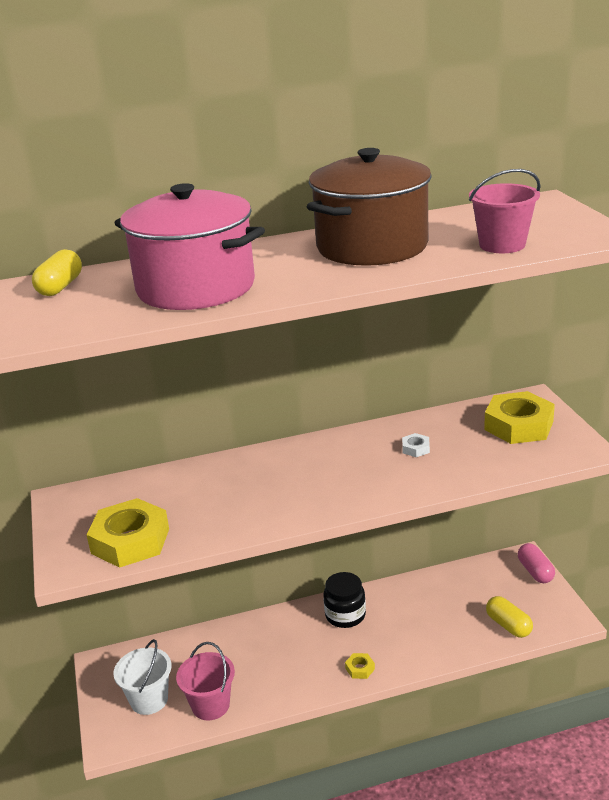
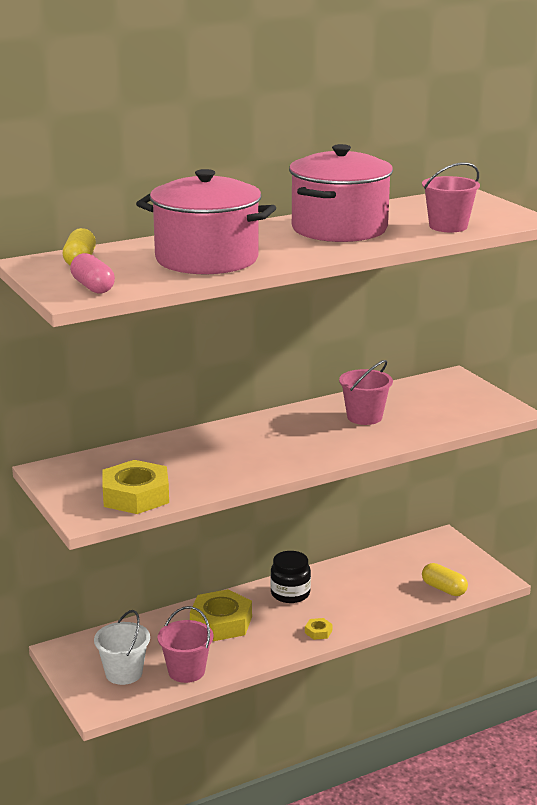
camera: 15 degrees left, 5 degrees down
(372, 247) = (339, 229): brown pot -> pink pot
(415, 448) = (364, 417): white nut -> pink bucket
(518, 425) = (448, 396): yellow nut -> yellow nut (221, 622)
(535, 571) = (457, 547): pink capsule -> pink capsule (93, 287)

